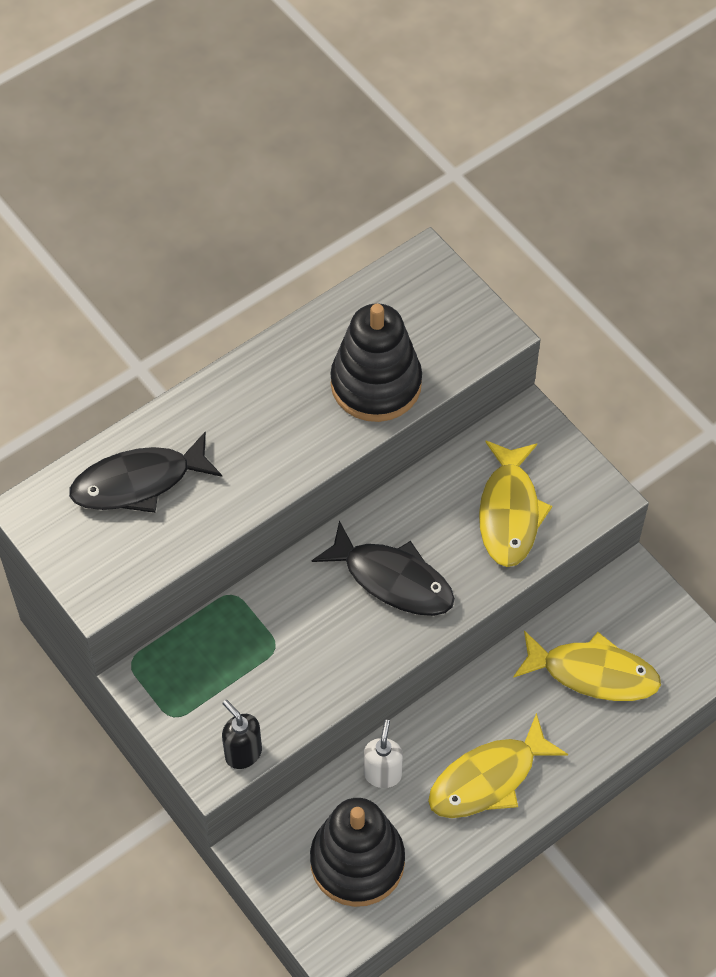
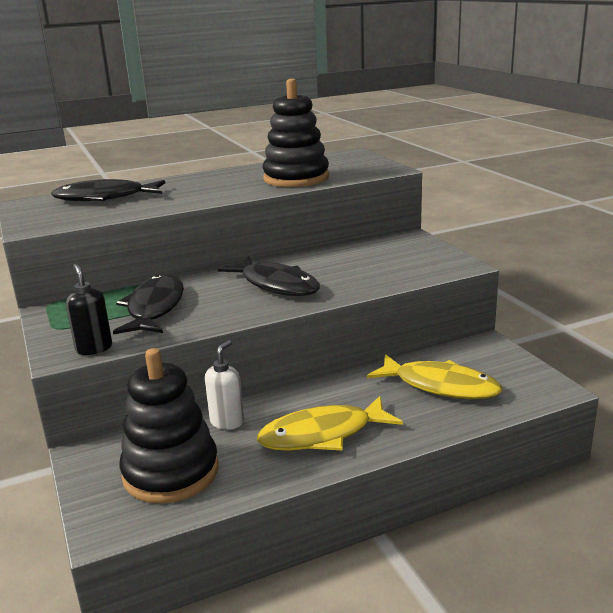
camera: 15 degrees right, 35 degrees down
(268, 656) = (154, 308): none -> black fish
(509, 512) = (383, 266): yellow fish -> none

